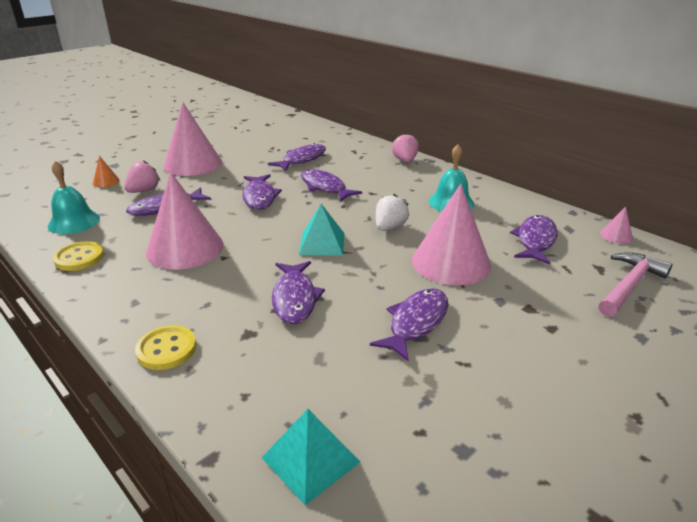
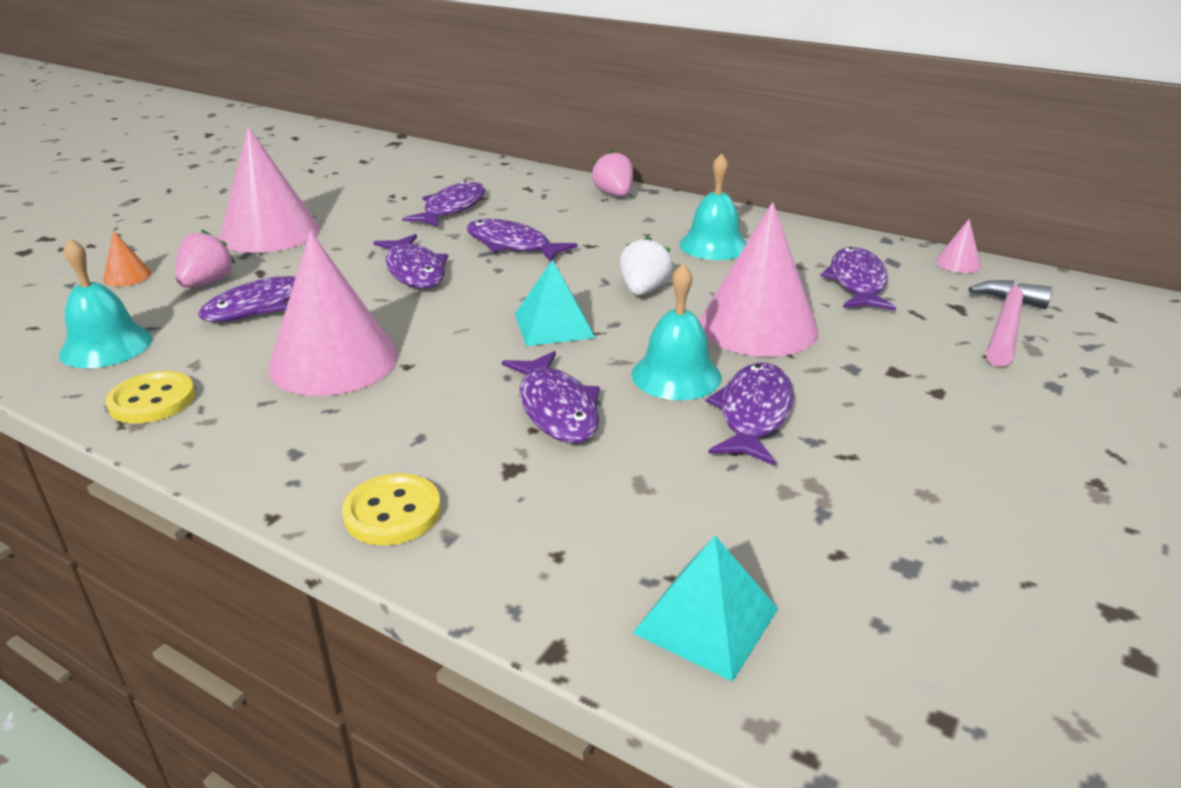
camera: 15 degrees left, 0 degrees up
(380, 288) = (676, 375): none -> turquoise bell

